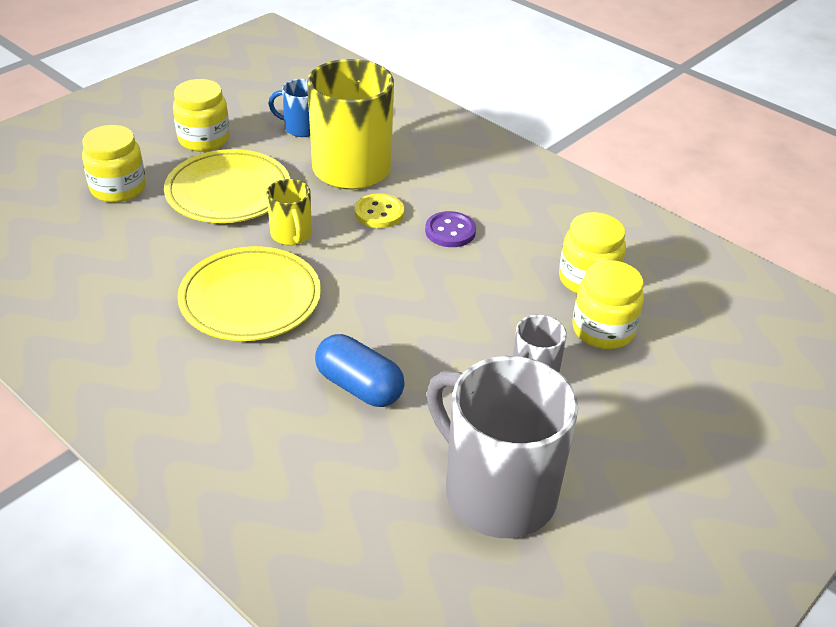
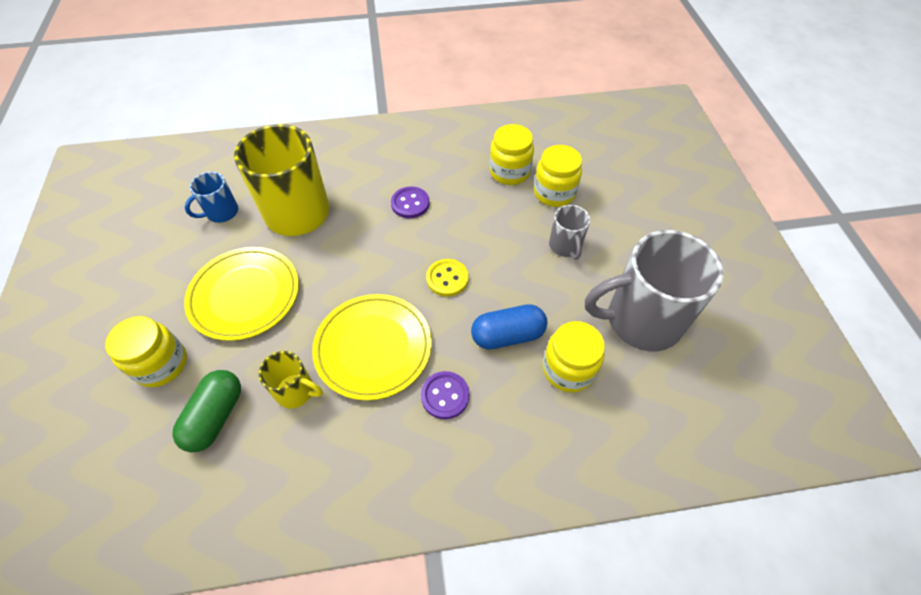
camera: 50 degrees left, 15 degrees up
(96, 245) = (215, 417): none -> green capsule
(204, 139) = (165, 275): yellow jar -> yellow jar (568, 369)
(242, 375) = (445, 396): none -> purple button
(291, 235) = (331, 286): yellow mug -> yellow mug (296, 391)
(379, 213) = (357, 226): yellow button -> yellow button (447, 278)

